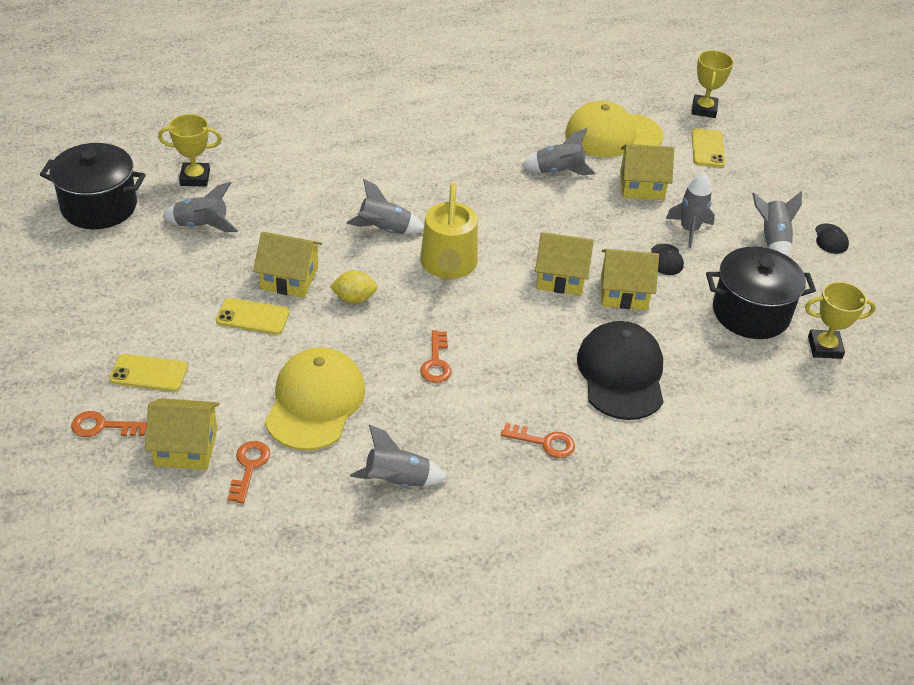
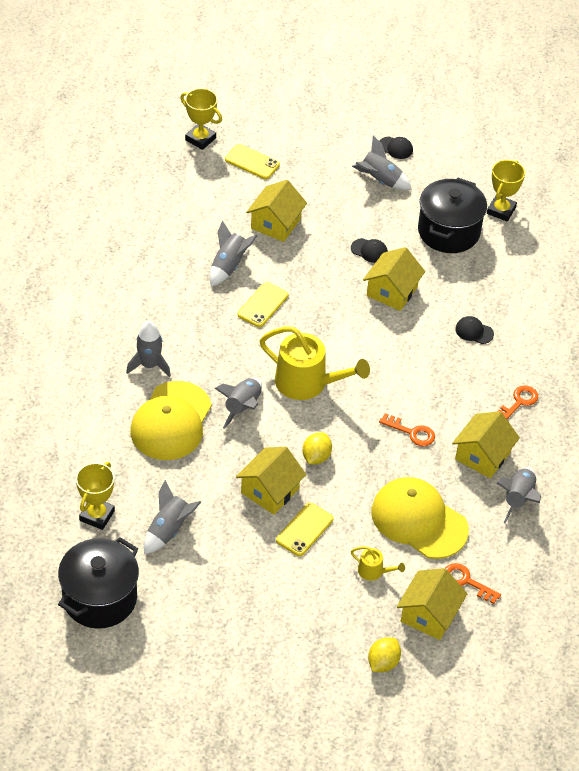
camera: 65 degrees left, 5 degrees up
(103, 426) = (383, 663): orange key -> yellow lemon
(149, 373) = (337, 617): yellow phone -> yellow phone (263, 305)
(224, 384) = (373, 571): none -> yellow watering can
(561, 277) = (356, 320): yellow house -> yellow house (482, 456)
(613, 135) = (200, 211): yellow cap -> yellow cap (171, 421)
(621, 374) = (474, 331): black cap -> black cap, size x0.41
(689, 230) = (343, 221): grey rocket -> grey rocket (149, 365)

